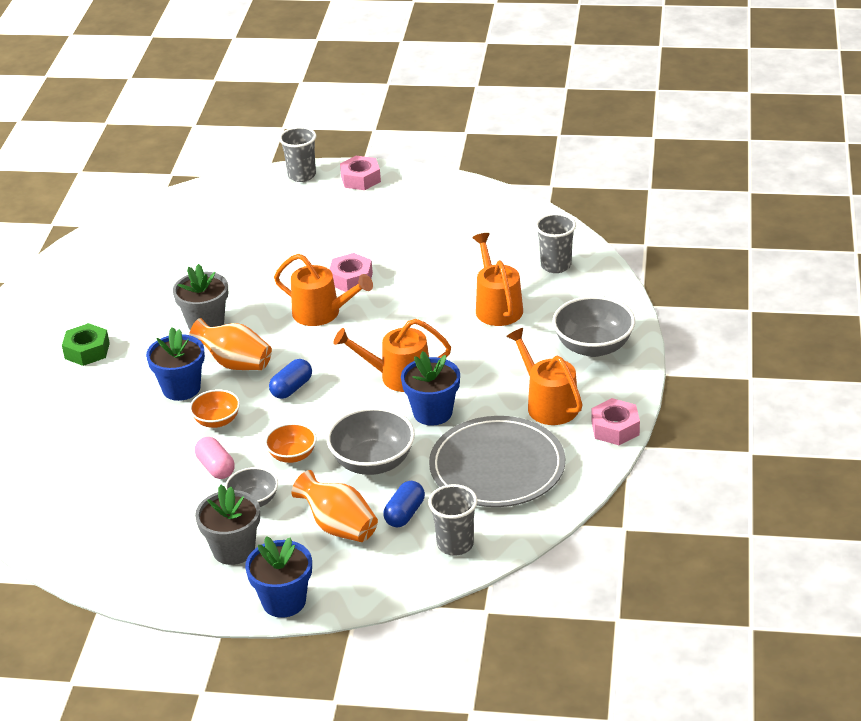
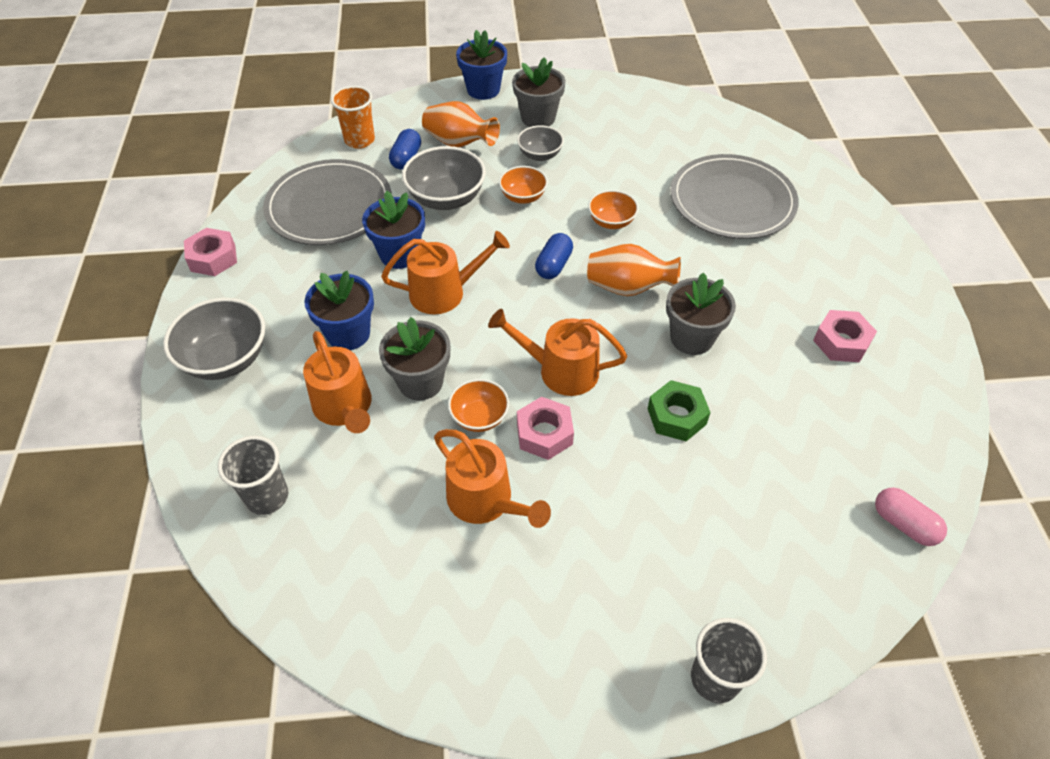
camera: 165 degrees right, 15 degrees up
(86, 427) = (732, 201): none -> grey plate
(87, 351) = (799, 285): green nut -> green nut (676, 416)
(181, 388) = (667, 252): blue flower pot -> blue flower pot (348, 334)
(216, 467) = (587, 178): pink capsule -> pink capsule (904, 524)
(360, 179) = (608, 681): pink nut -> pink nut (841, 342)
(395, 292) = (479, 417): none -> orange bowl
(435, 316) = (420, 382): none -> grey flower pot
(455, 544) = (359, 140): grey cup -> orange cup
(548, 404) = (280, 277): orange watering can -> orange watering can (485, 501)

